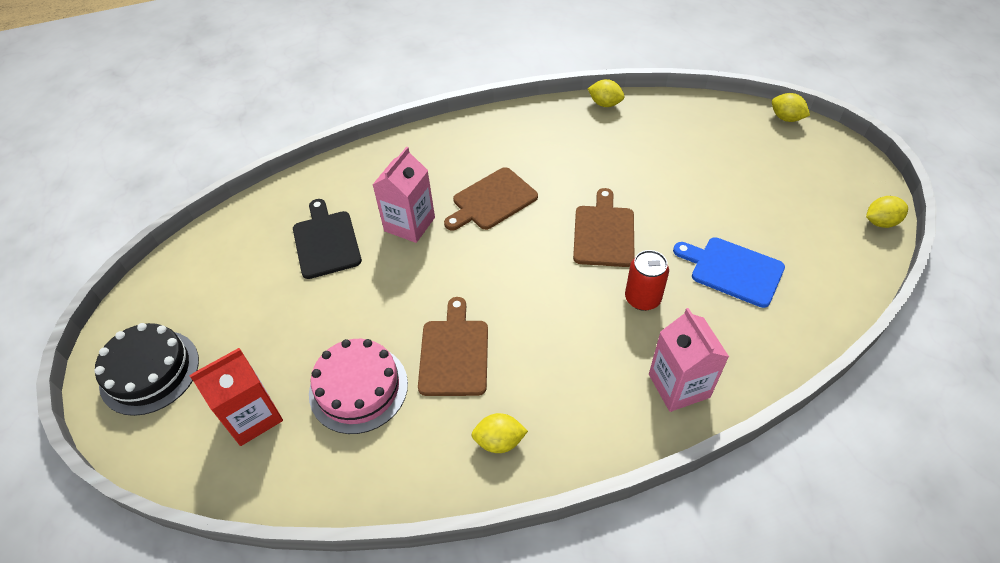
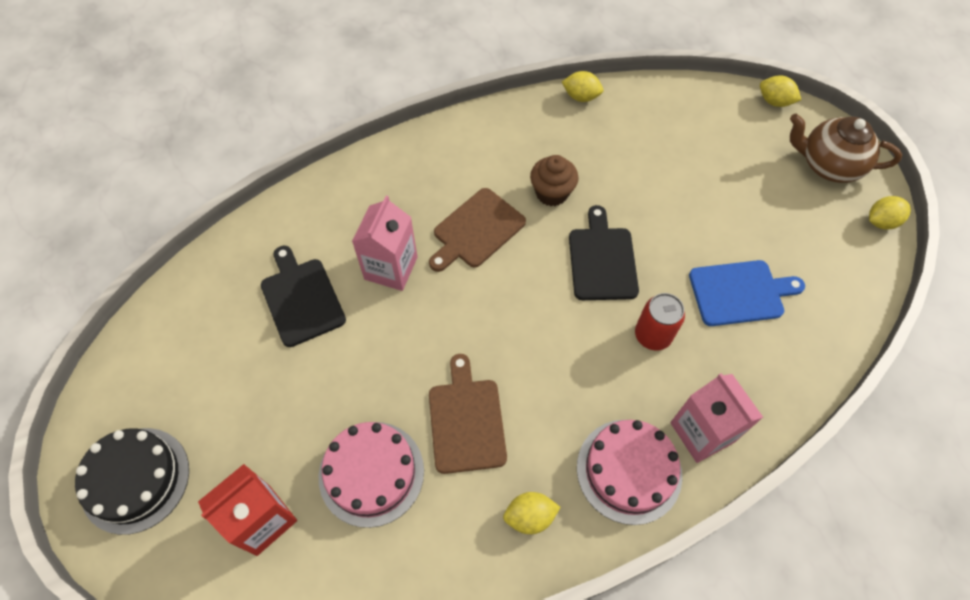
camera: 10 degrees left, 10 degrees up
(566, 176) = (552, 193): none -> brown cupcake
(602, 411) = (629, 470): none -> pink cake
(604, 233) = (602, 260): brown cutting board -> black cutting board
(732, 270) = (740, 292): blue cutting board -> blue cutting board turned 150 degrees clockwise
(832, 172) = (828, 165): none -> brown teapot

